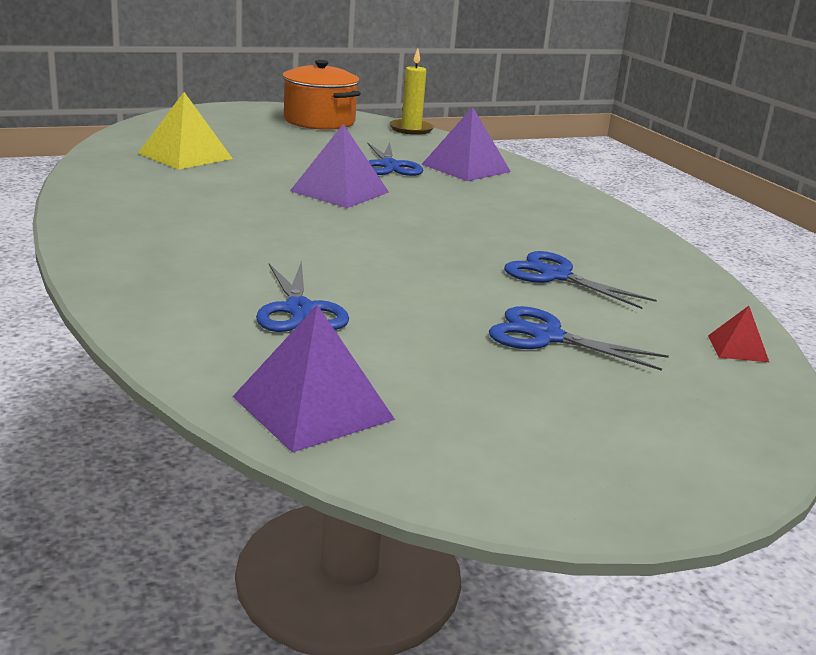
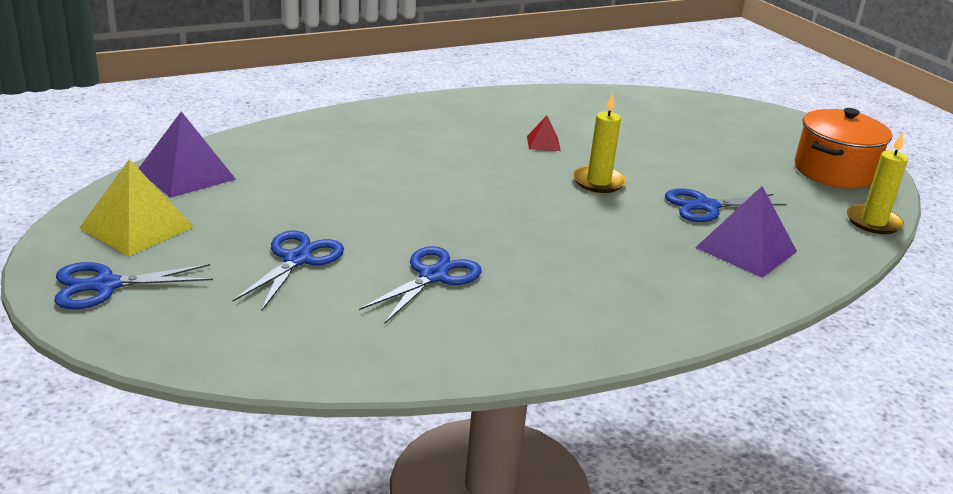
camera: 85 degrees right, 5 degrees up
(185, 156) = (639, 120): yellow pyramid -> yellow pyramid (137, 227)
(299, 310) = (326, 169): blue scissors -> blue scissors (105, 286)
(340, 191) = (598, 182): purple pyramid -> yellow candle
(737, 348) = (287, 357): red pyramid -> red pyramid (543, 143)

